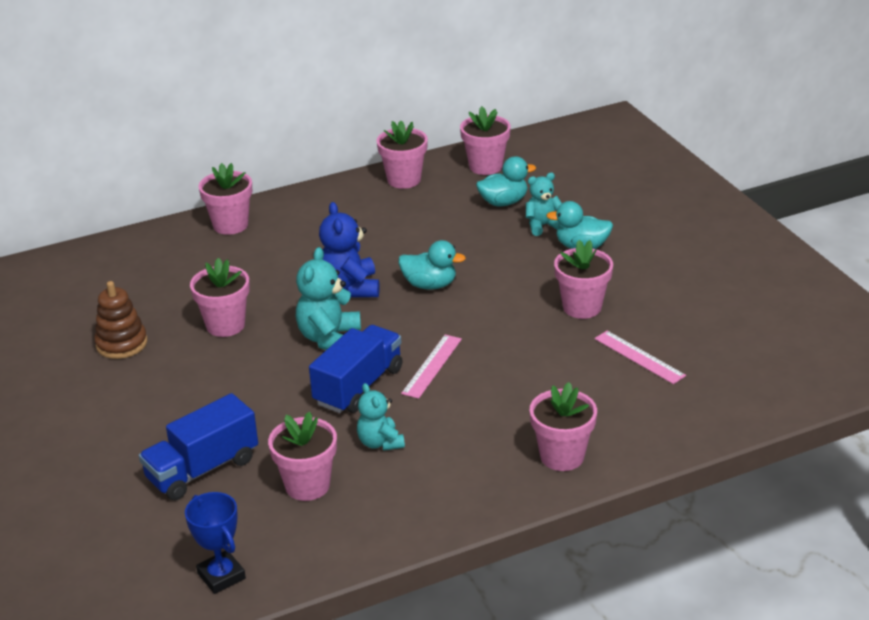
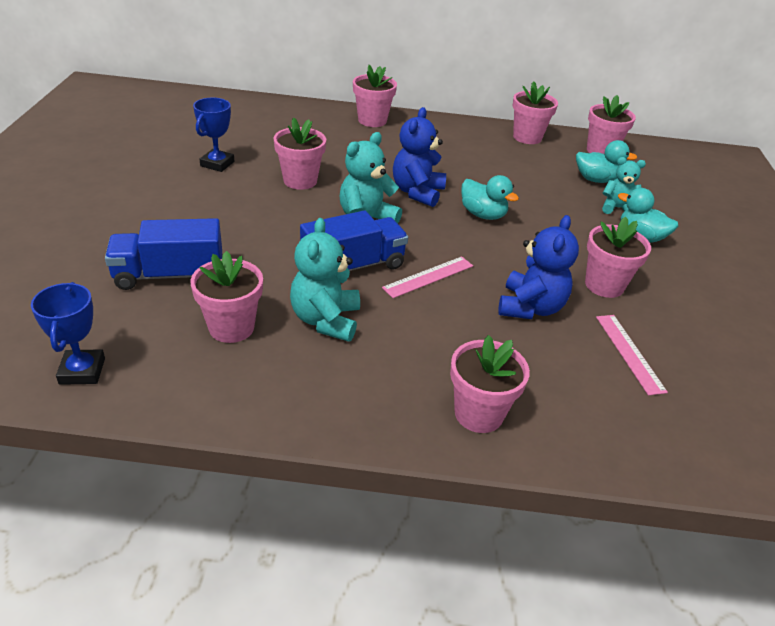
camera: 25 degrees right, 5 degrees up
(121, 344) = (217, 164): brown stacking toy -> blue trophy
(380, 442) = (325, 320): turquoise teddy bear -> turquoise teddy bear, size x1.54
(537, 354) = (530, 307): none -> blue teddy bear

